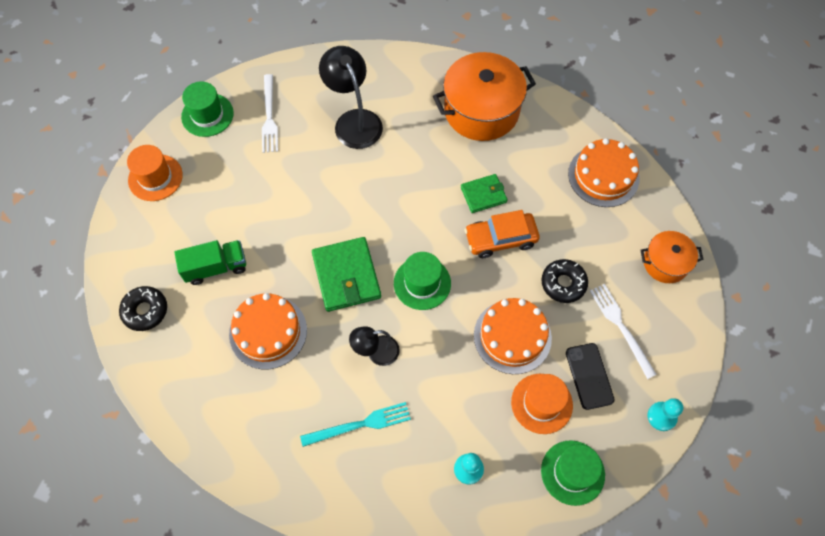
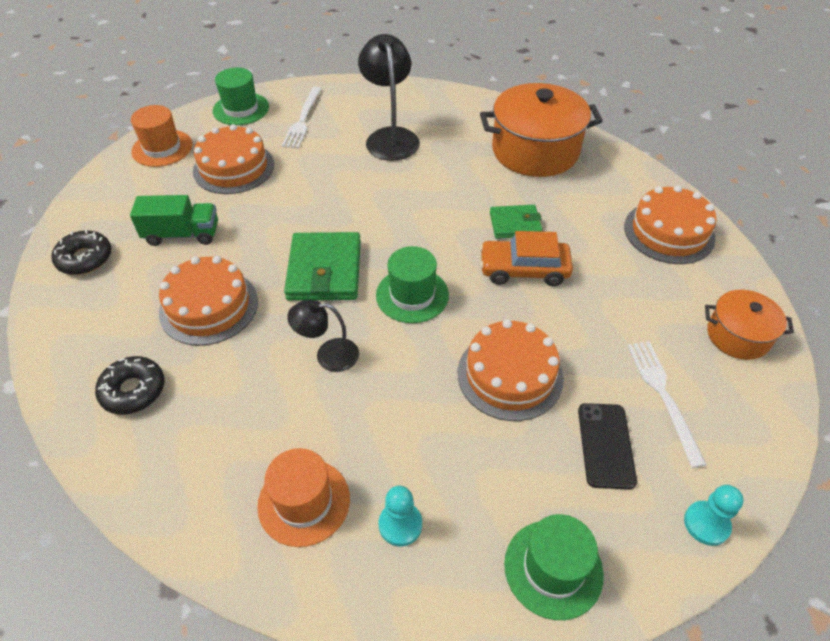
camera: 15 degrees right, 15 degrees down
(229, 186) = (234, 167): none -> orange cake
(360, 424) = (274, 432): turquoise fork -> none
(541, 403) = (529, 464): orange hat -> orange hat (304, 502)
(563, 283) = (593, 331): black donut -> black donut (133, 390)

